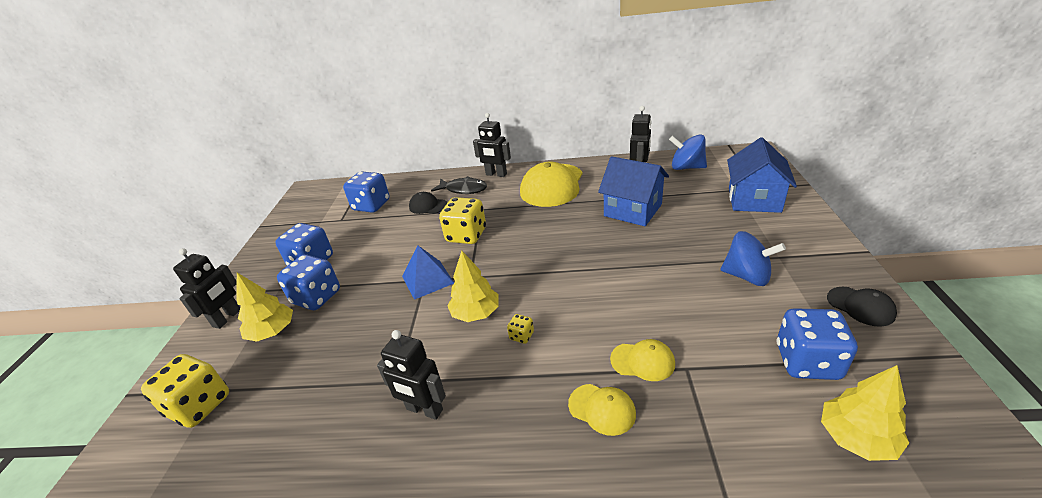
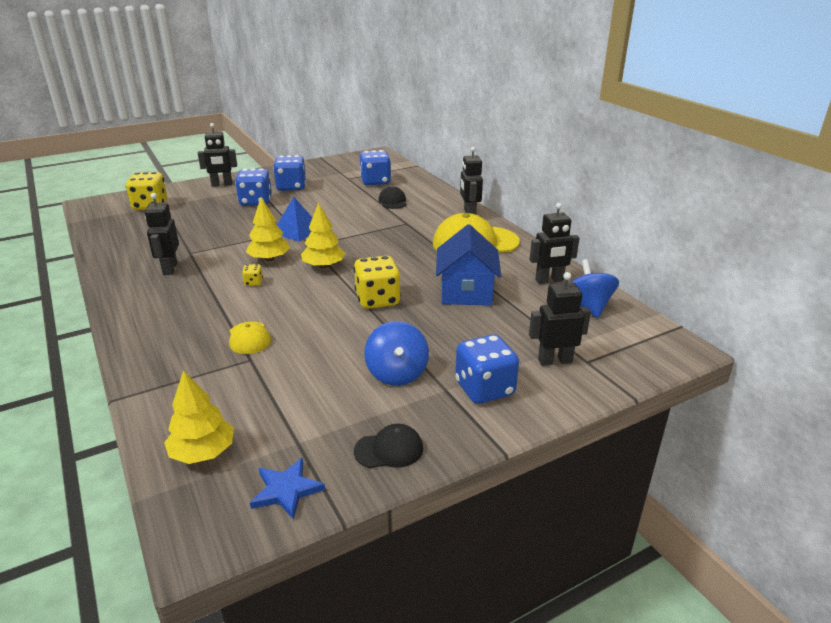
camera: 55 degrees right, 5 degrees down
(272, 332) = (216, 201): yellow tree -> yellow tree (324, 266)
(463, 189) = (431, 207): black fish -> none
(466, 235) = (363, 228): yellow dice -> yellow dice (377, 300)
(602, 409) = (193, 331): yellow cap -> none
(754, 199) = (554, 361): blue house -> black robot
(807, 362) = (285, 420): blue dice -> blue dice (484, 389)
(860, 306) = (389, 450): black cap -> black cap turned 120 degrees counterclockwise
(919, 382) = (286, 490): none -> blue star

